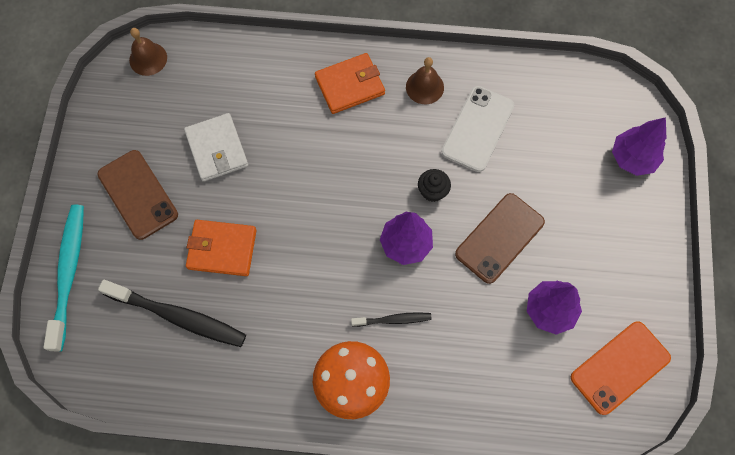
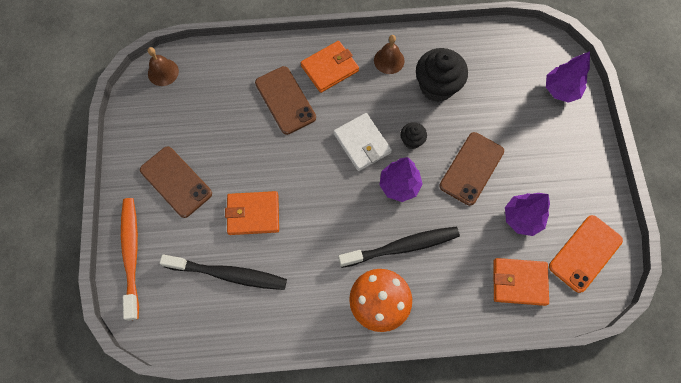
camera: 10 degrees left, 0 degrees up
(68, 274) = (131, 255): turquoise toothbrush -> orange toothbrush
(217, 149) = (233, 135): white wallet -> white wallet (362, 143)
(288, 116) = (285, 100): none -> brown phone
(393, 320) = (401, 247): black toothbrush -> black toothbrush, size x1.91
(477, 129) = (437, 86): white phone -> black cupcake
(529, 388) = (519, 282): none -> orange wallet

